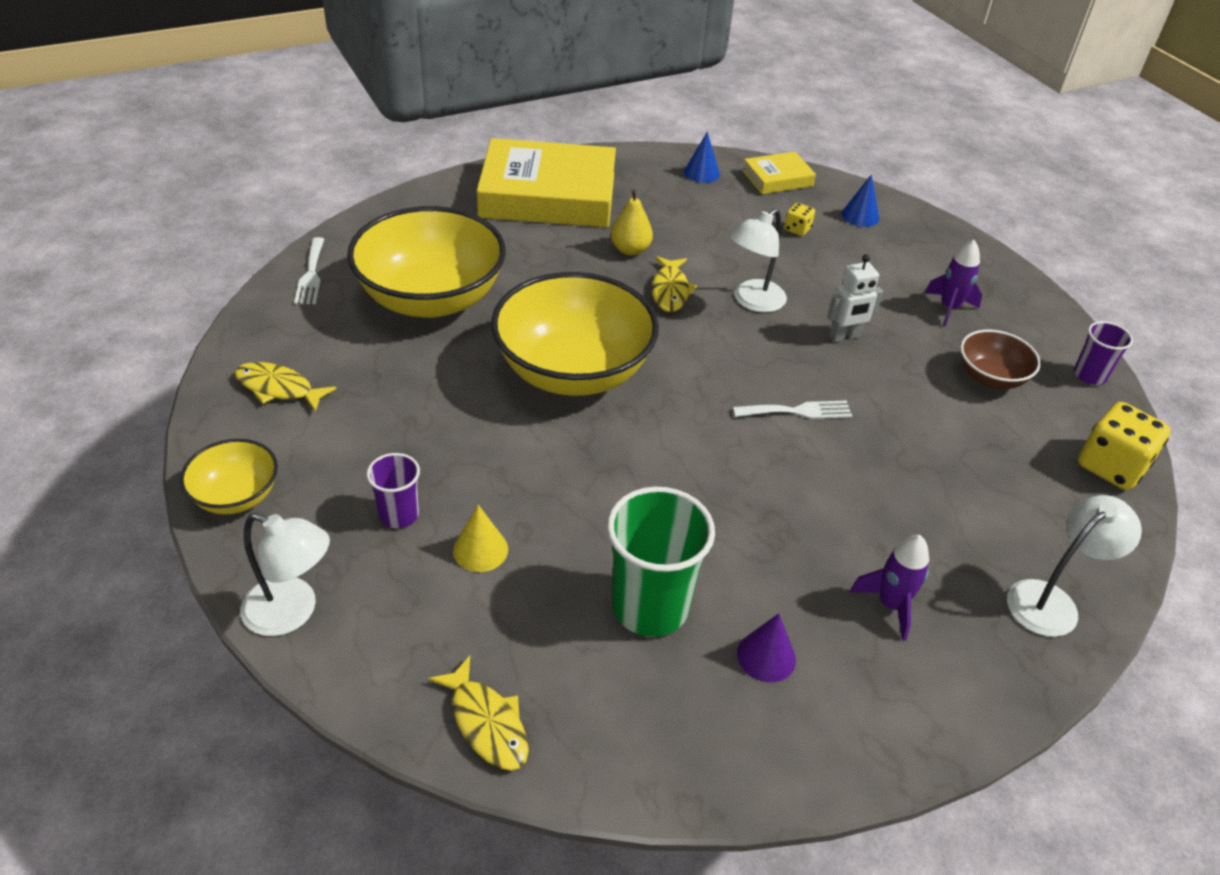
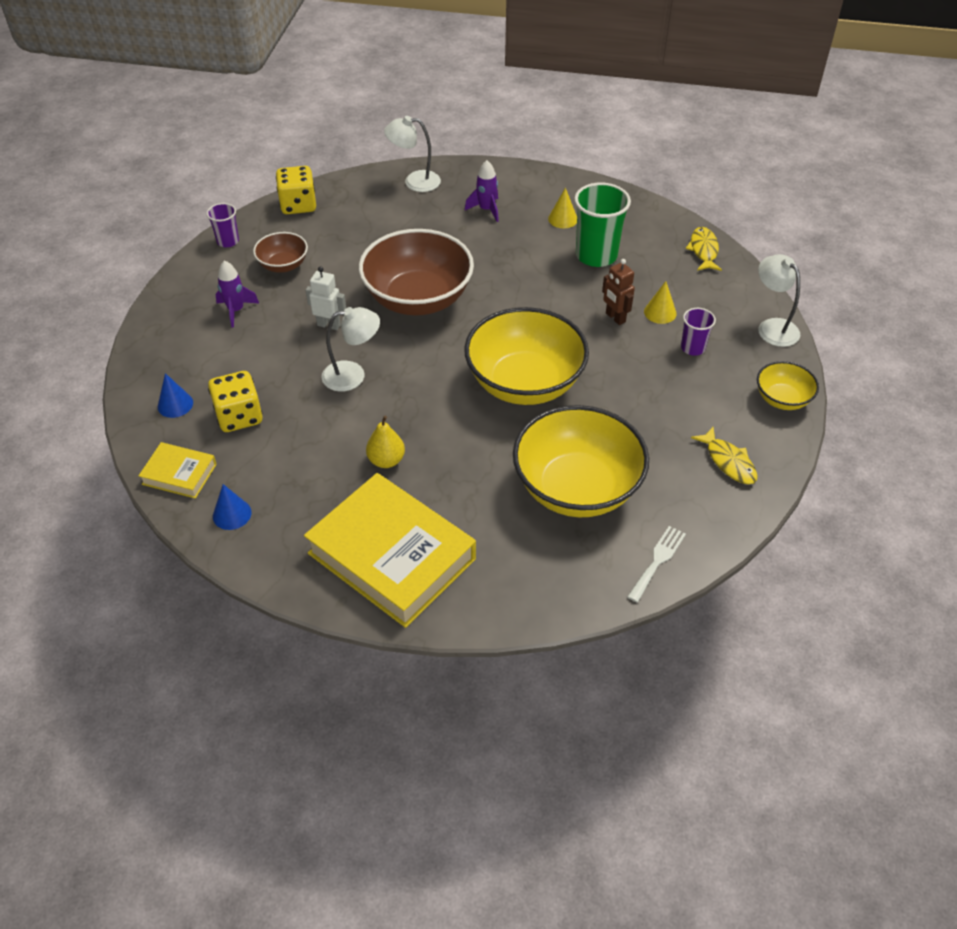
camera: 140 degrees left, 5 degrees up
(537, 508) = (615, 318): none -> brown robot
(670, 291) = (398, 410): yellow fish -> none
(766, 656) = (563, 219): purple cone -> yellow cone
(797, 229) = (239, 416): yellow dice -> yellow dice, size x2.01
(798, 411) = (418, 299): white fork -> brown bowl

